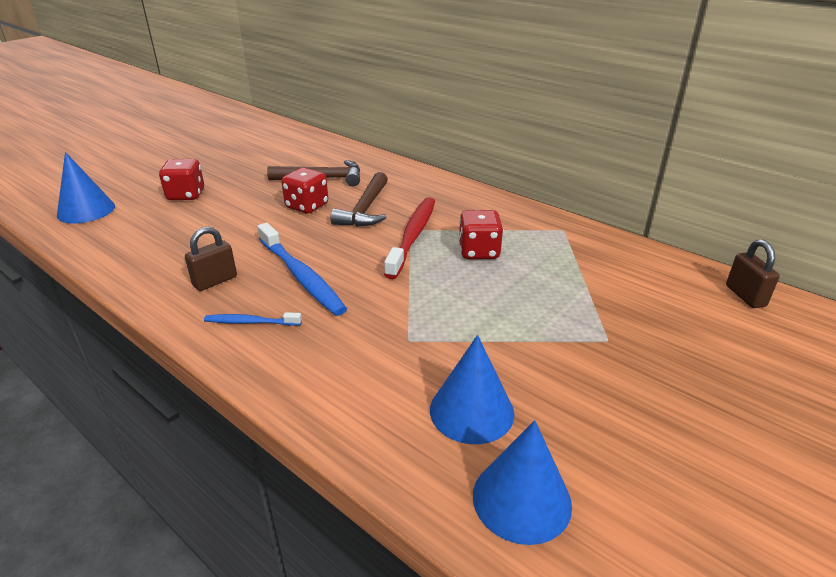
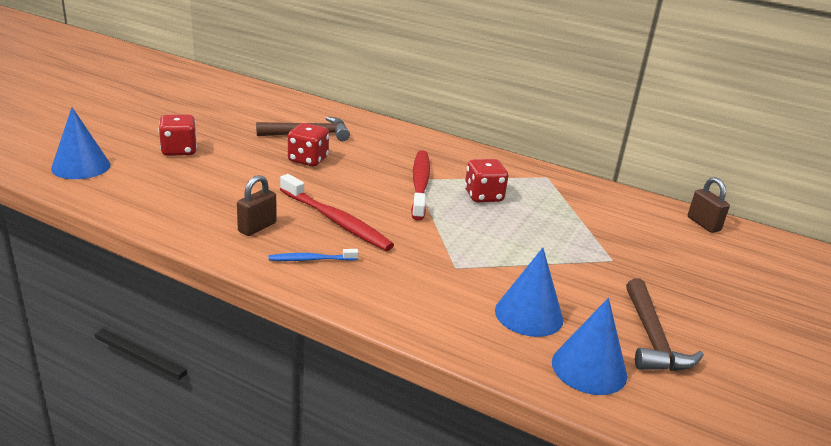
camera: 15 degrees left, 5 degrees down
(301, 276) = (336, 221): blue toothbrush -> red toothbrush
(365, 209) = (365, 162): brown hammer -> brown hammer (652, 338)

